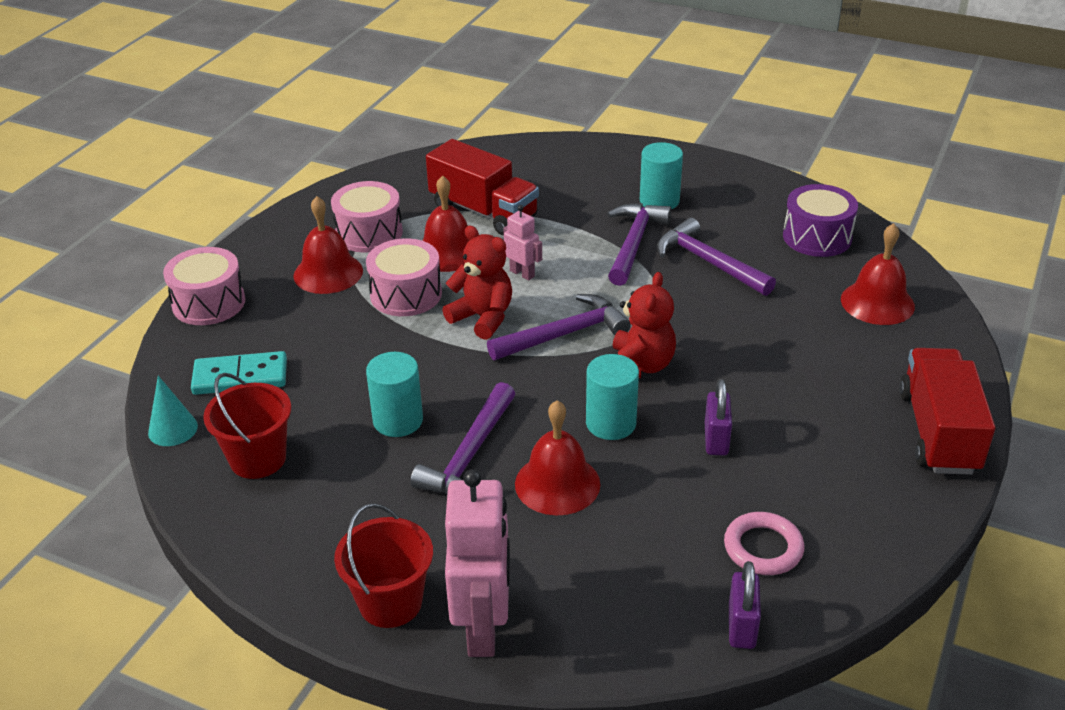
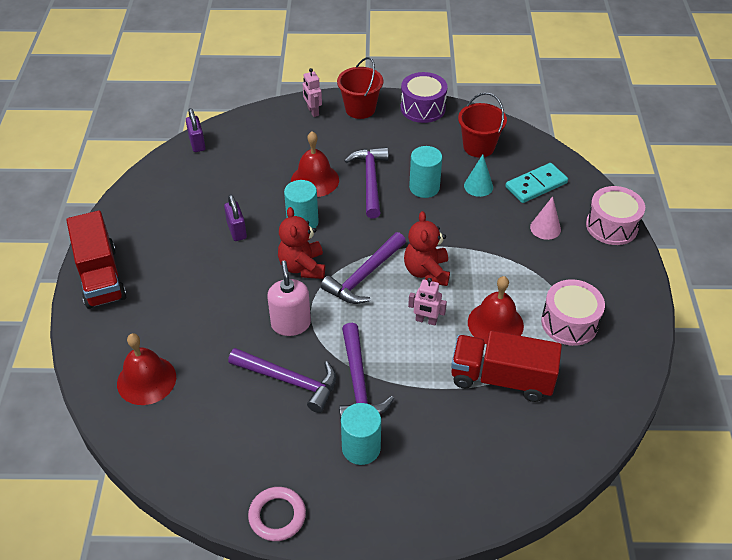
camera: 155 degrees right, 10 degrees up
(173, 429) = (538, 147): turquoise cone -> turquoise cone (478, 186)
(290, 323) = (545, 228): none -> pink cone
(328, 273) = (561, 275): red bell -> none
(406, 294) = (493, 274): pink drum -> none
(483, 318) = (426, 272): red teddy bear -> red teddy bear turned 75 degrees clockwise
(483, 628) = (313, 111): pink robot -> pink robot, size x0.51
(684, 310) = (291, 324): none -> pink soap dispenser
(763, 548) = (195, 179): pink ring -> pink ring (277, 516)
(817, 237) = (206, 445): purple drum -> purple drum (423, 108)

